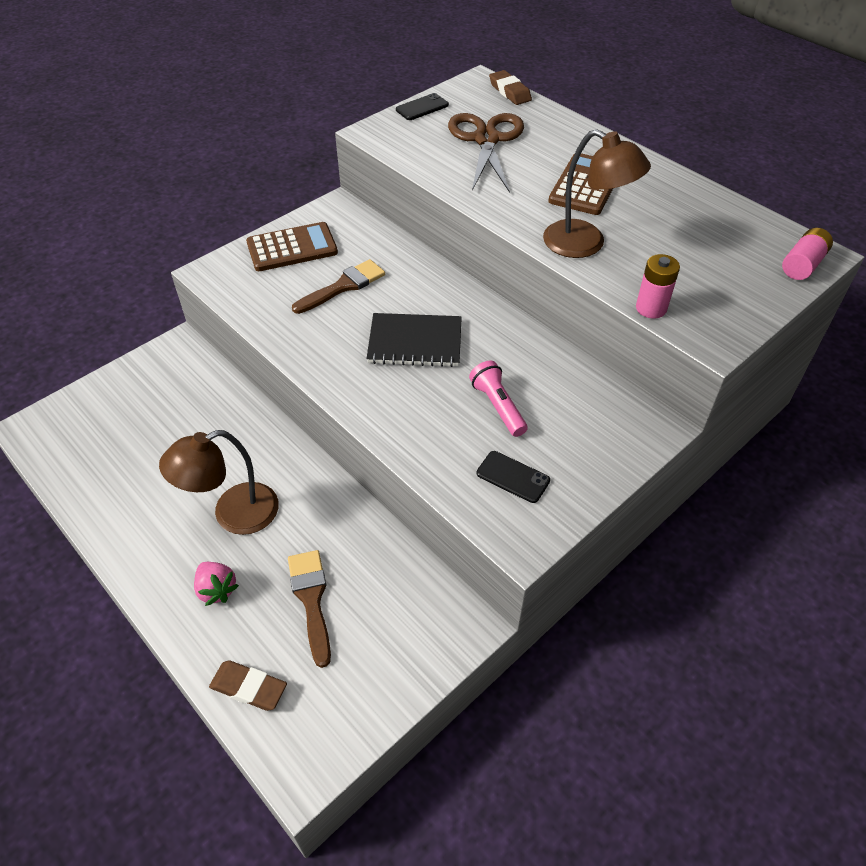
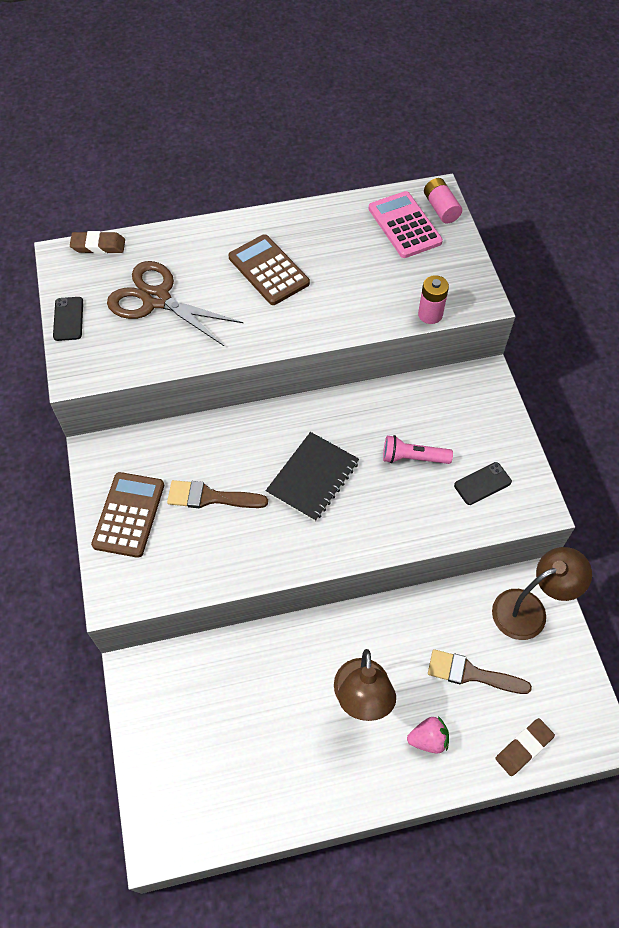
camera: 60 degrees left, 10 degrees up
(343, 286) = (210, 497): brown brush -> brown brush turned 75 degrees counterclockwise
(585, 244) = (338, 311): brown lamp -> brown lamp (529, 609)
(746, 248) = (404, 225): none -> pink calculator

